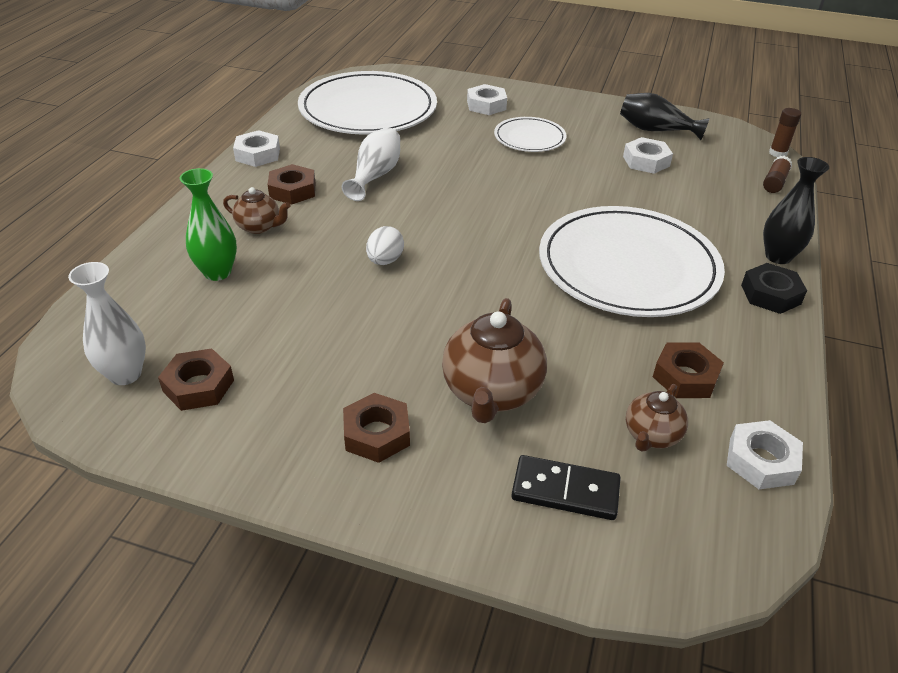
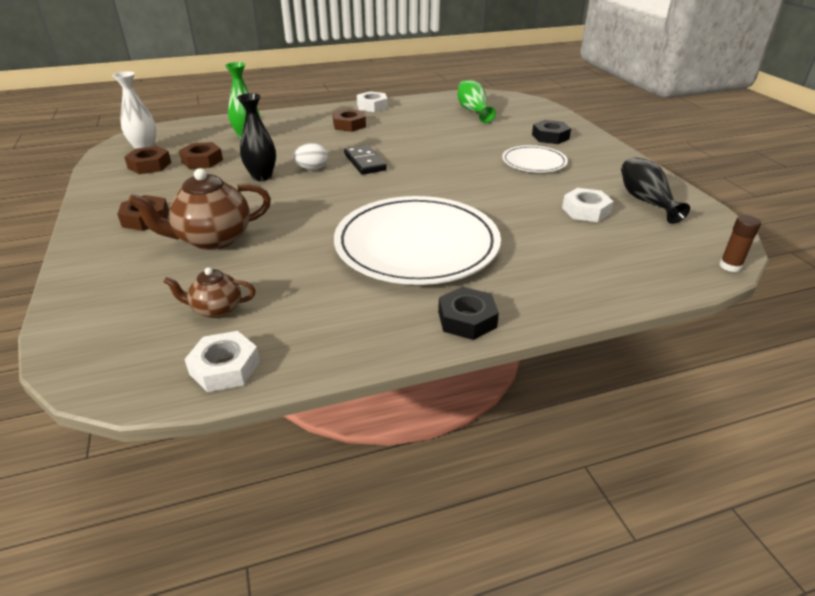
camera: 55 degrees right, 5 degrees down
(259, 227) = (302, 130): brown teapot -> none
(368, 109) = (473, 111): white plate -> green vase
(375, 175) = (400, 137): white vase -> none
(486, 105) = (550, 137): white nut -> black nut
(565, 491) = (134, 292): black domino -> black domino (364, 162)
(685, 376) = (300, 306): brown nut -> brown nut (202, 161)
(775, 182) = (669, 277): brown glue stick -> none
(778, 256) = (536, 309): black vase -> black vase (262, 176)

